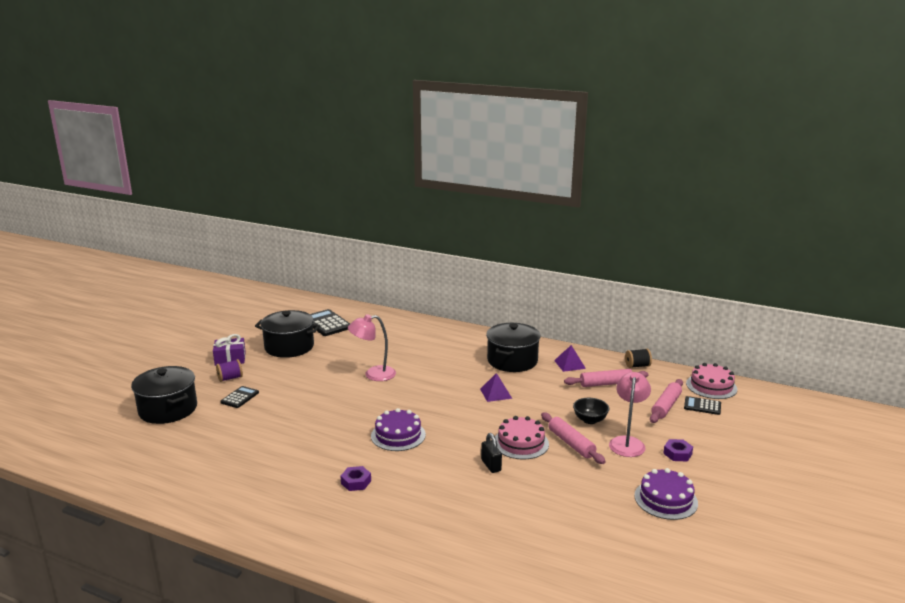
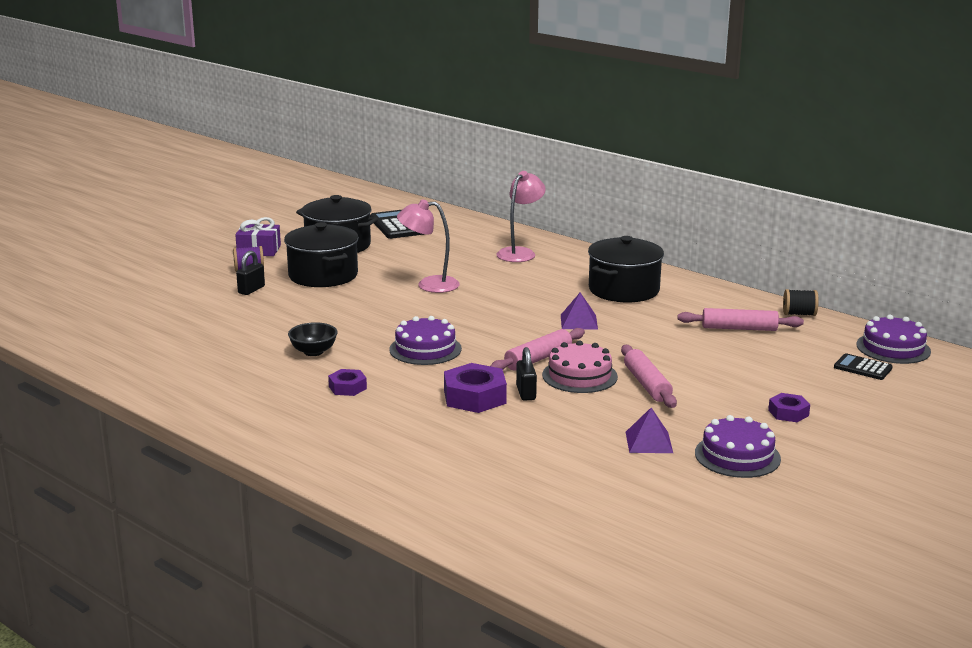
camera: 15 degrees right, 0 degrees up
(168, 409) = (161, 292): black pot -> black pot (323, 275)
(240, 397) = (251, 290): black calculator -> black padlock
(456, 475) = (475, 397): none -> purple nut
(569, 364) = (702, 302): purple pyramid -> purple pyramid (648, 442)
(590, 420) = (689, 364): black bowl -> black bowl (313, 352)
(627, 442) = (726, 393): pink lamp -> pink lamp (520, 253)
(666, 406) = (809, 362): pink rolling pin -> pink rolling pin (538, 359)
(711, 386) = (893, 348): pink cake -> purple cake

